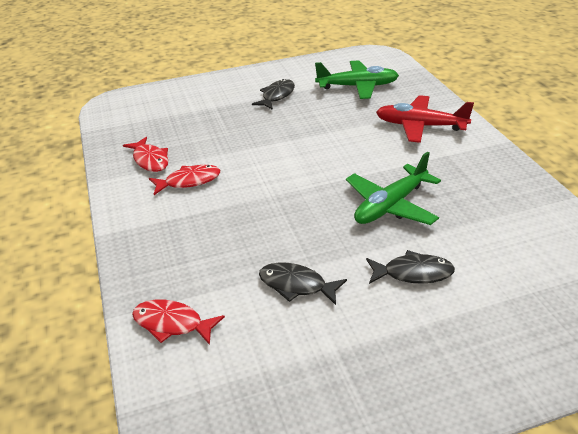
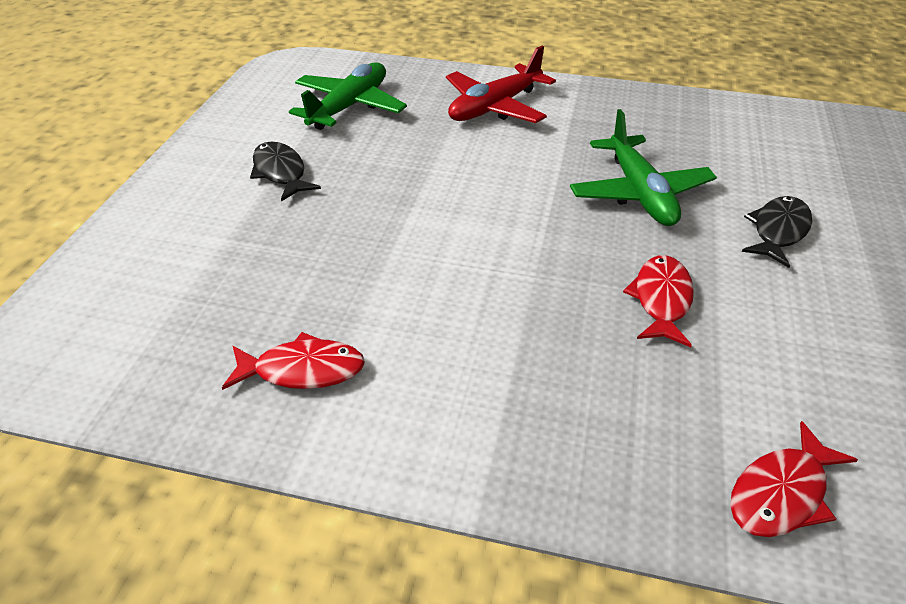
camera: 60 degrees left, 5 degrees up
(189, 181) = (418, 344): red fish -> red fish (661, 300)
(296, 285) = (754, 329): black fish -> none

